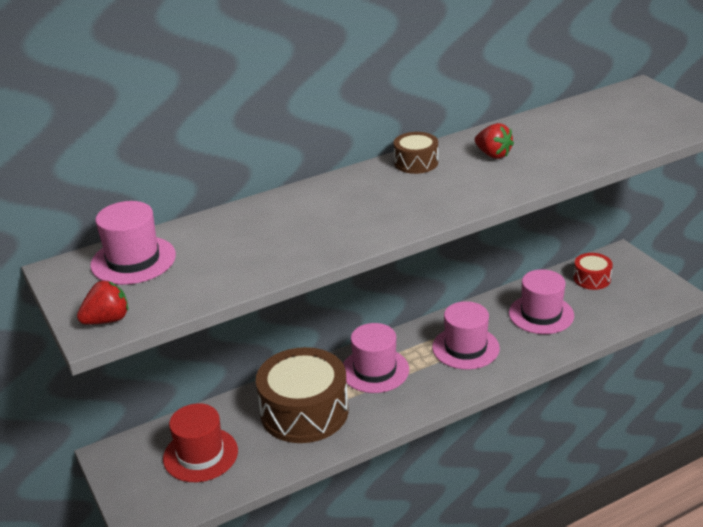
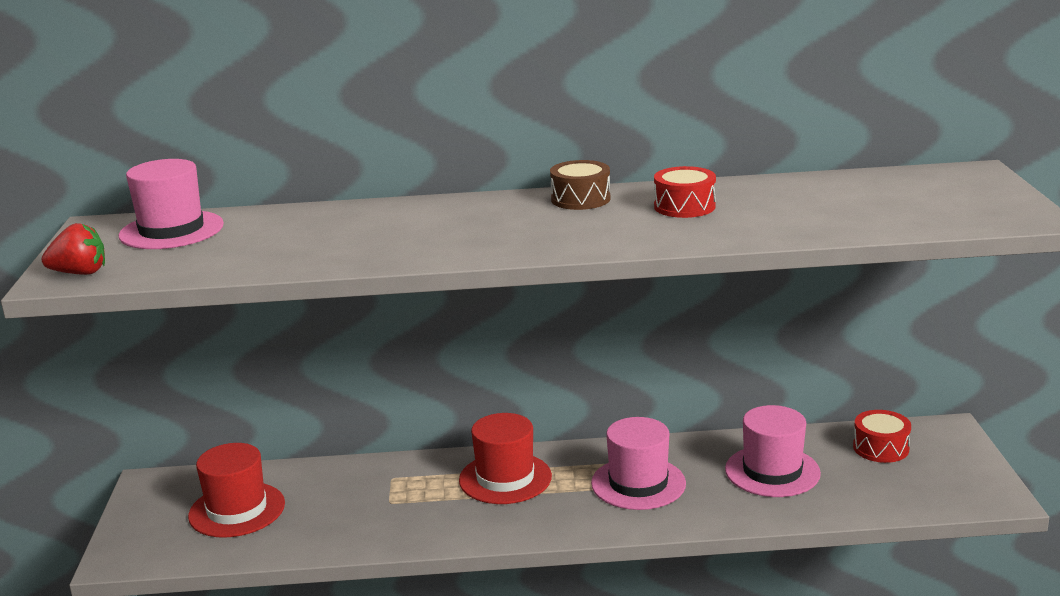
camera: 25 degrees right, 10 degrees down
(304, 411) = (385, 499): brown drum -> none
(375, 370) = (505, 478): pink hat -> red hat
(493, 155) = (684, 206): red strawberry -> red drum

